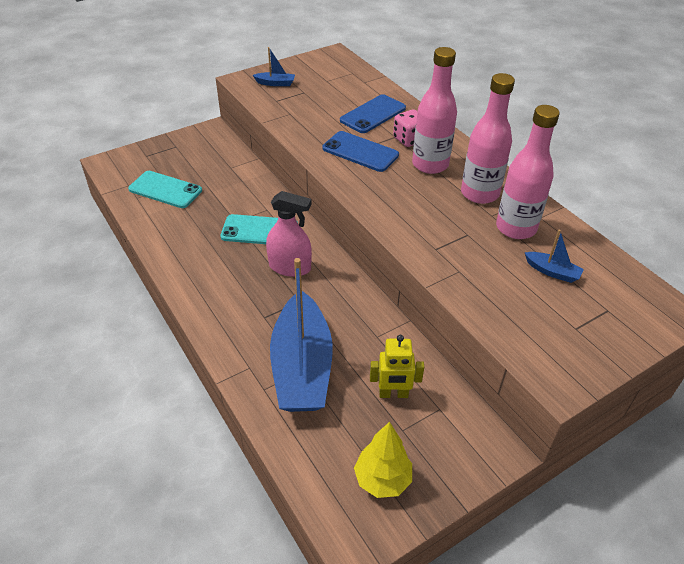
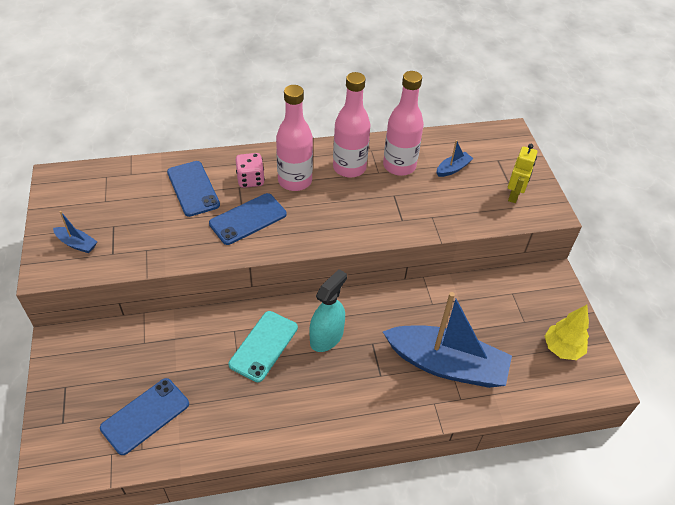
camera: 70 degrees left, 5 degrees up
(165, 190) = (145, 416): turquoise phone -> blue phone
(275, 83) = (77, 244): blue boat -> blue boat turned 90 degrees clockwise
(290, 267) = (326, 337): pink spray bottle -> turquoise spray bottle
(393, 394) = (491, 315): yellow robot -> yellow robot (514, 195)

